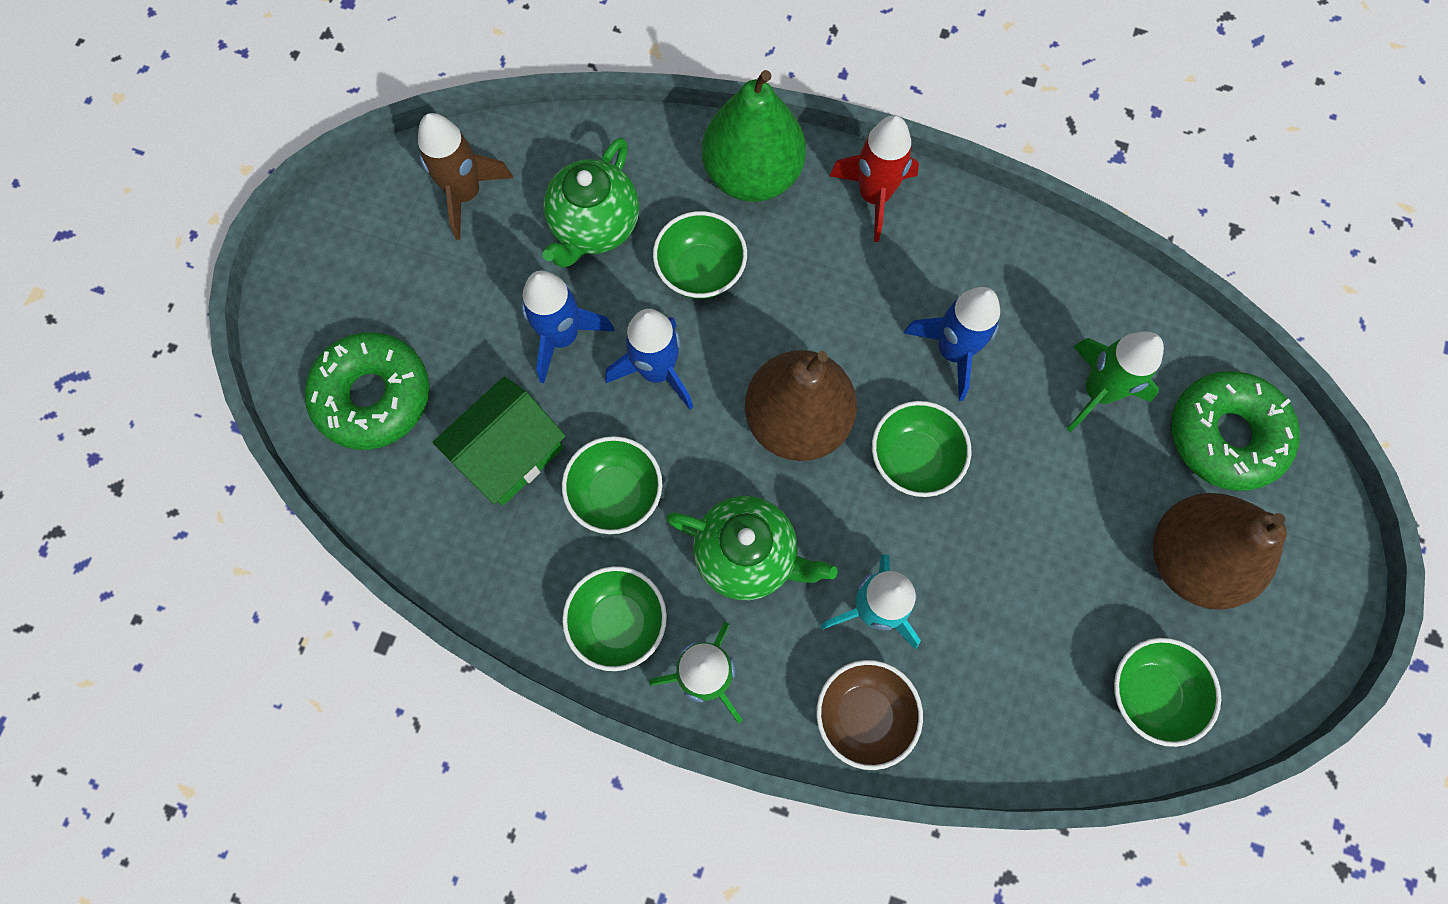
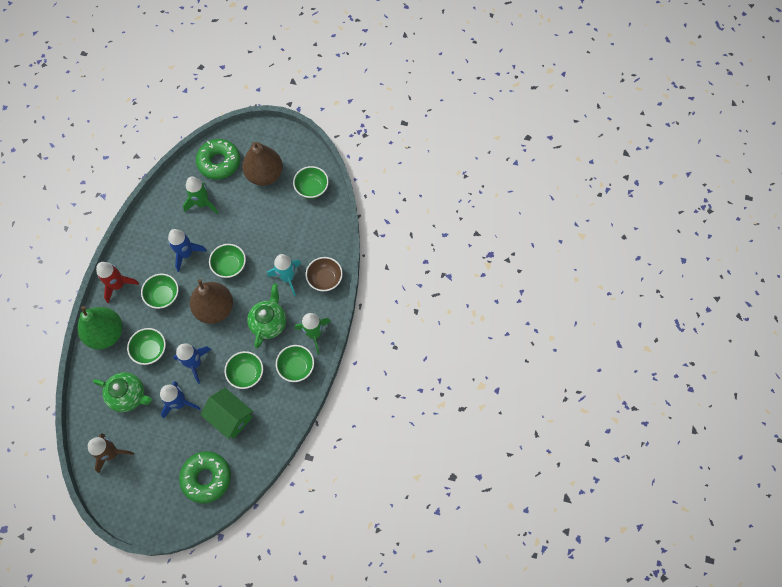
camera: 95 degrees left, 5 degrees down
(839, 298) = (163, 296): none -> green bowl

